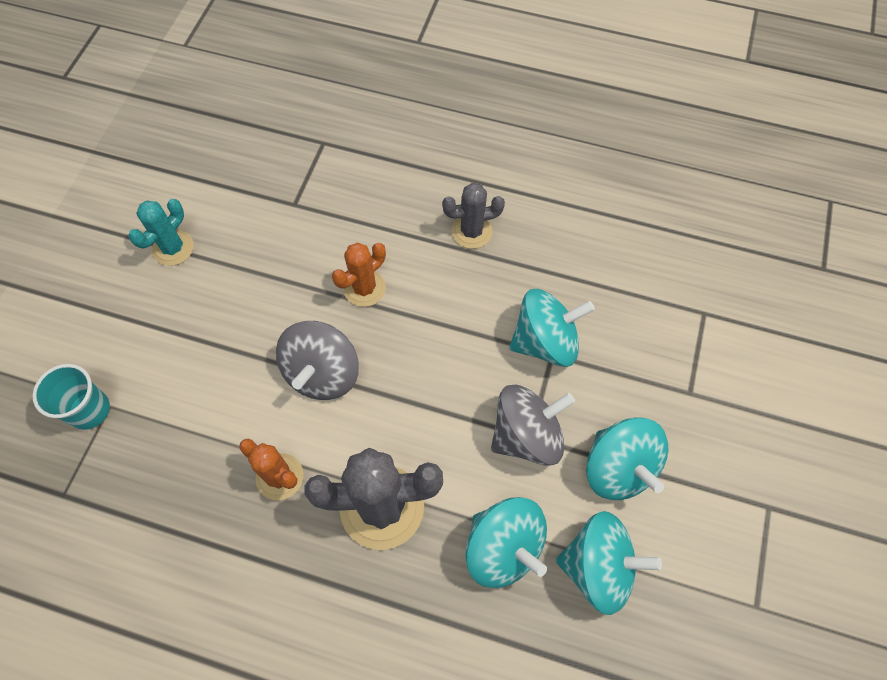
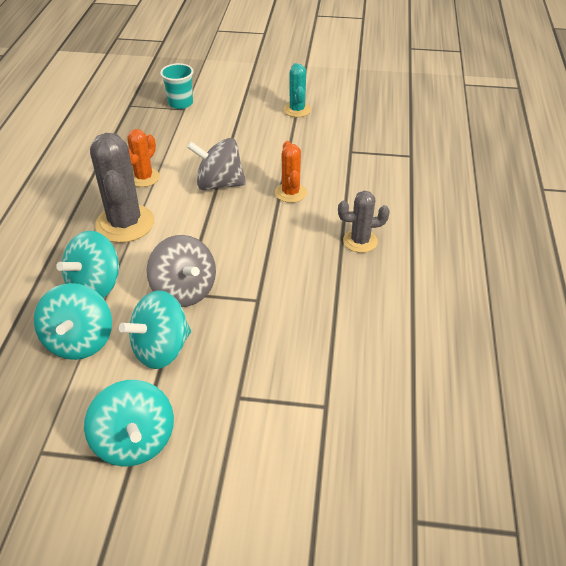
camera: 80 degrees right, 20 degrees down
(173, 248) = (297, 110): turquoise cactus -> turquoise cactus turned 60 degrees clockwise
(364, 288) = (290, 193): orange cactus -> orange cactus turned 45 degrees clockwise
(471, 231) = (360, 241): grey cactus -> grey cactus turned 75 degrees counterclockwise
(545, 342) = (268, 294): turquoise spinning top -> turquoise spinning top (135, 441)

